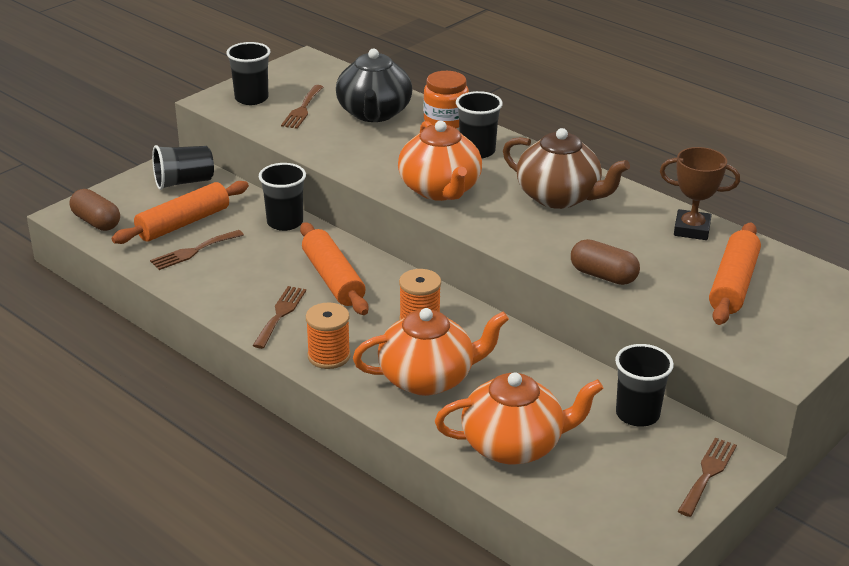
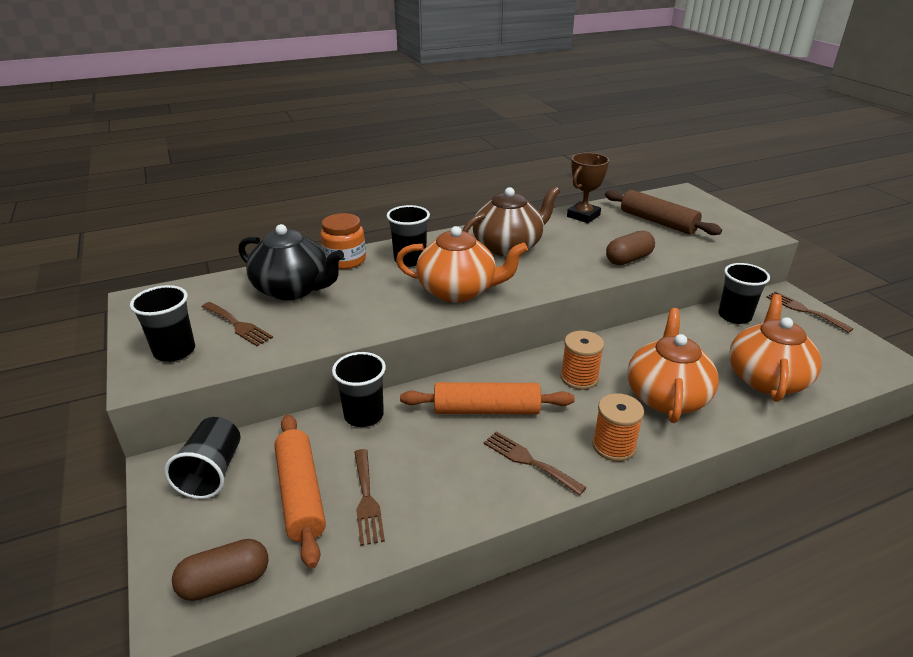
camera: 65 degrees left, 0 degrees up
(733, 284) = (658, 222): orange rolling pin -> brown rolling pin

